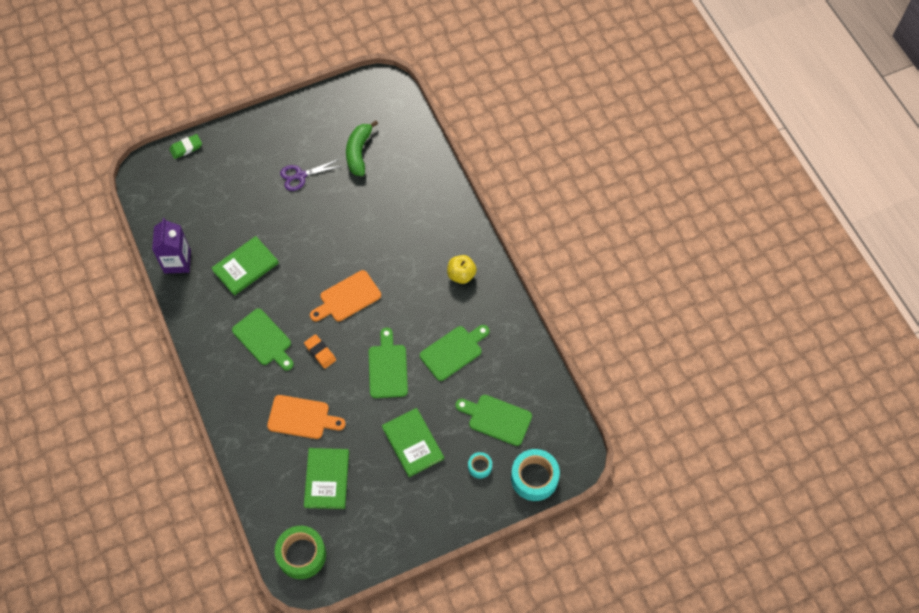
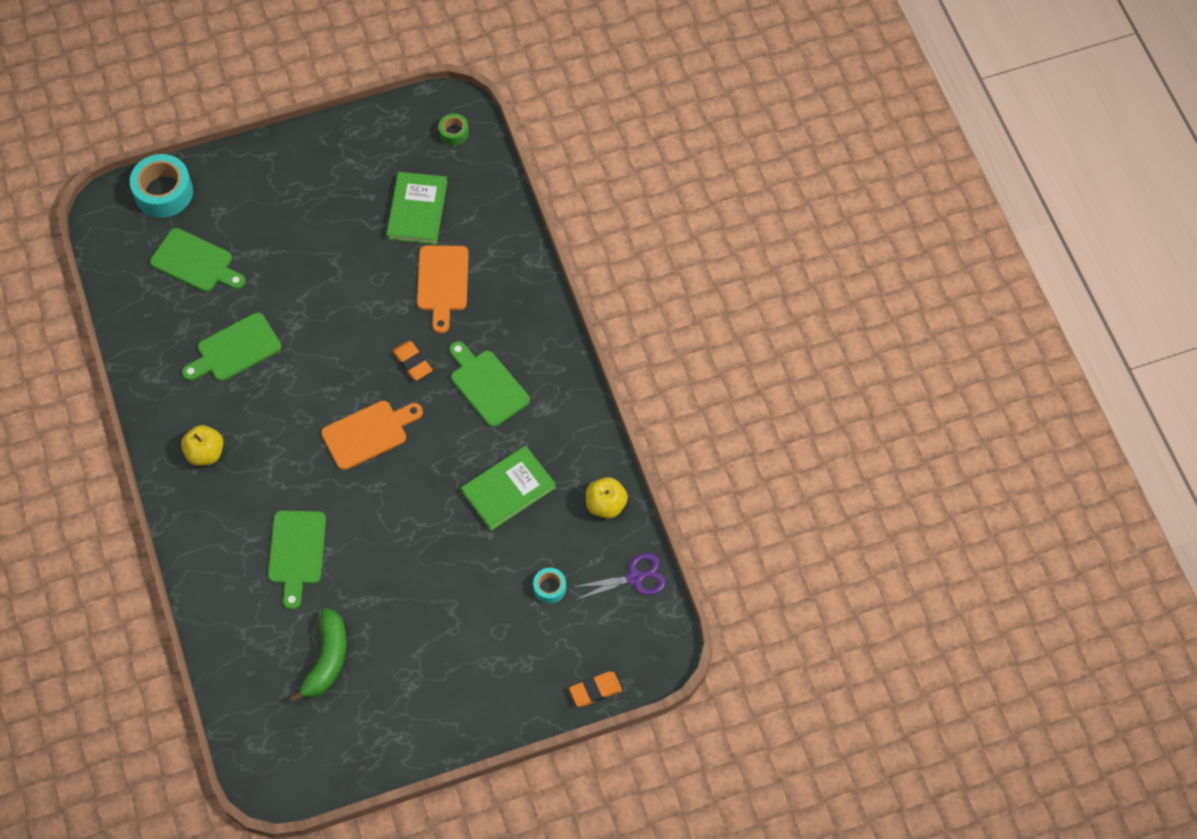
camera: 175 degrees left, 0 degrees up
(177, 261) = (606, 505): purple carton -> yellow apple
(186, 148) = (595, 690): green eraser -> orange eraser
(301, 175) = (420, 627): purple scissors -> purple scissors (634, 578)
(301, 555) = (454, 133): green tape -> green tape, size x0.51
(302, 417) = (443, 283): orange cutting board -> orange cutting board turned 105 degrees counterclockwise
(387, 368) = (325, 335): green cutting board -> green cutting board (297, 552)
(413, 443) = (306, 242): green book -> none
(479, 466) = (228, 209): turquoise tape -> turquoise tape (550, 588)

